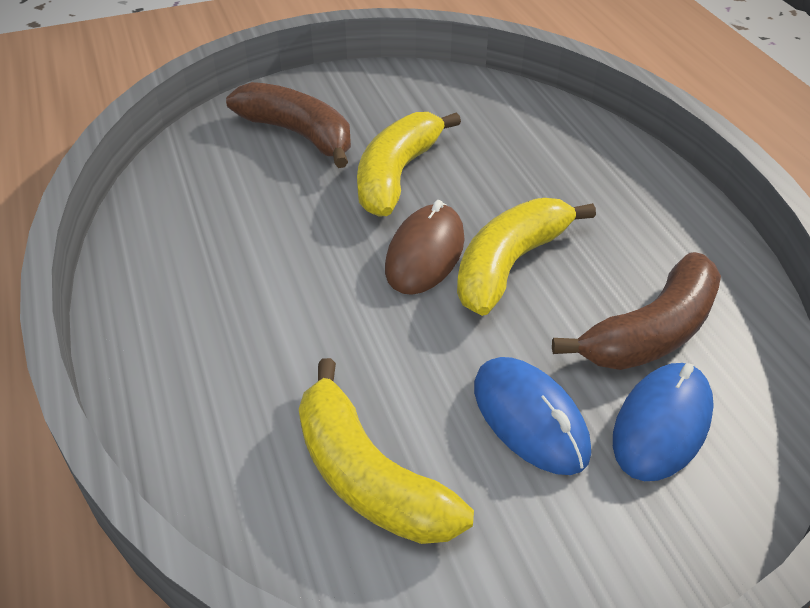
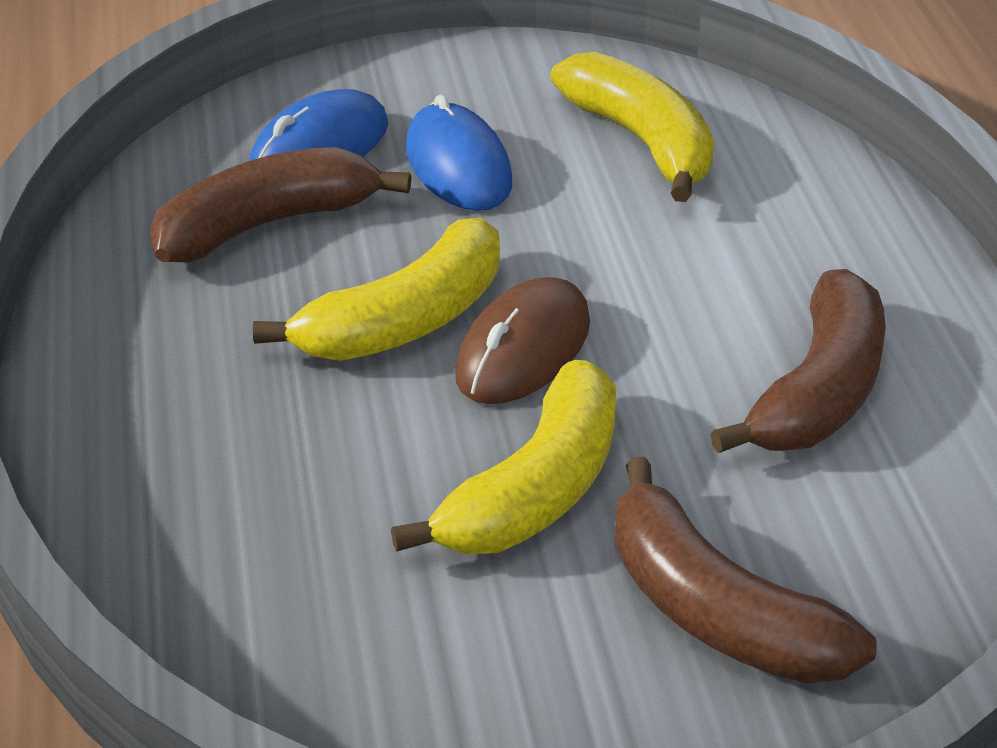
camera: 170 degrees left, 5 degrees down
(232, 248) = (819, 392): none -> brown banana

